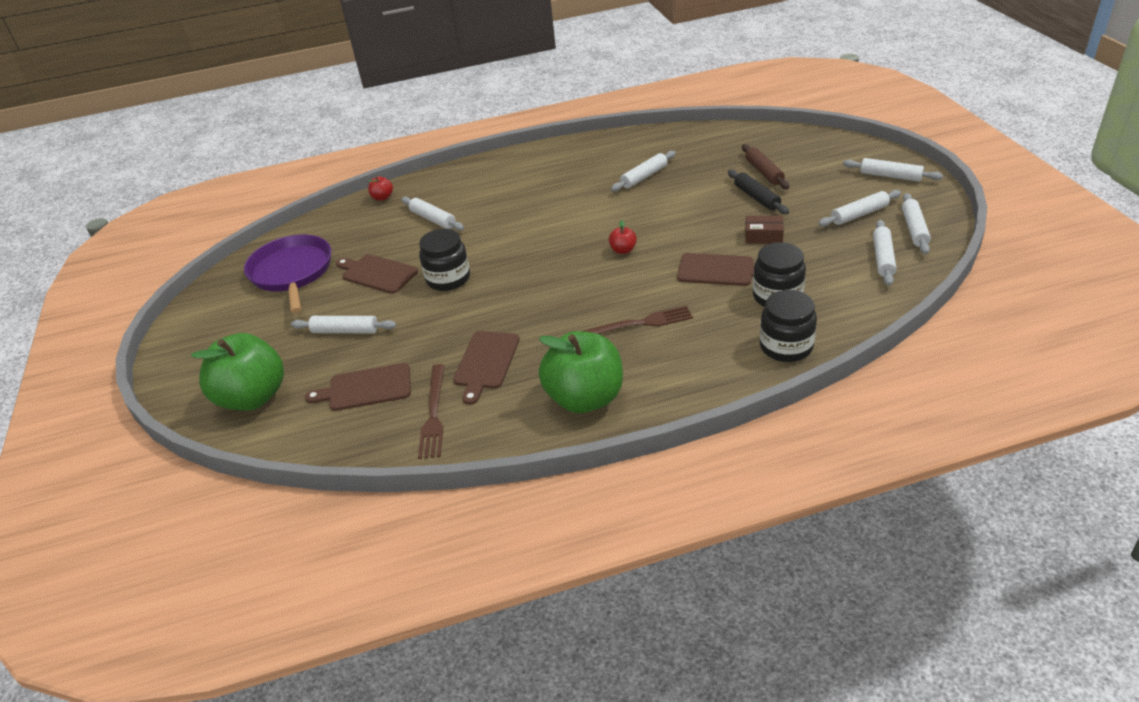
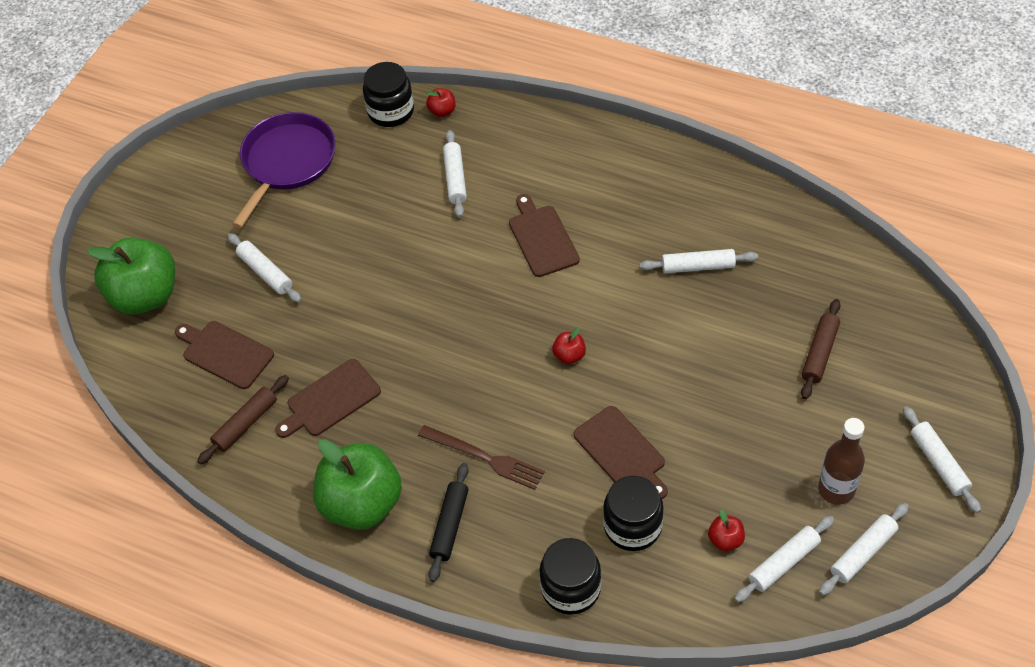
camera: 40 degrees right, 15 degrees up
(377, 273) = (348, 218): brown cutting board -> brown cutting board (542, 238)
(434, 414) = (245, 423): brown fork -> brown rolling pin
(448, 279) = (395, 272): black jar -> black jar (391, 111)
(756, 197) = (768, 384): black rolling pin -> black rolling pin (449, 525)
(763, 236) = (711, 442): brown box -> none
(837, 269) = (725, 540): none -> red apple
(859, 214) = (836, 489): white rolling pin -> brown bottle

